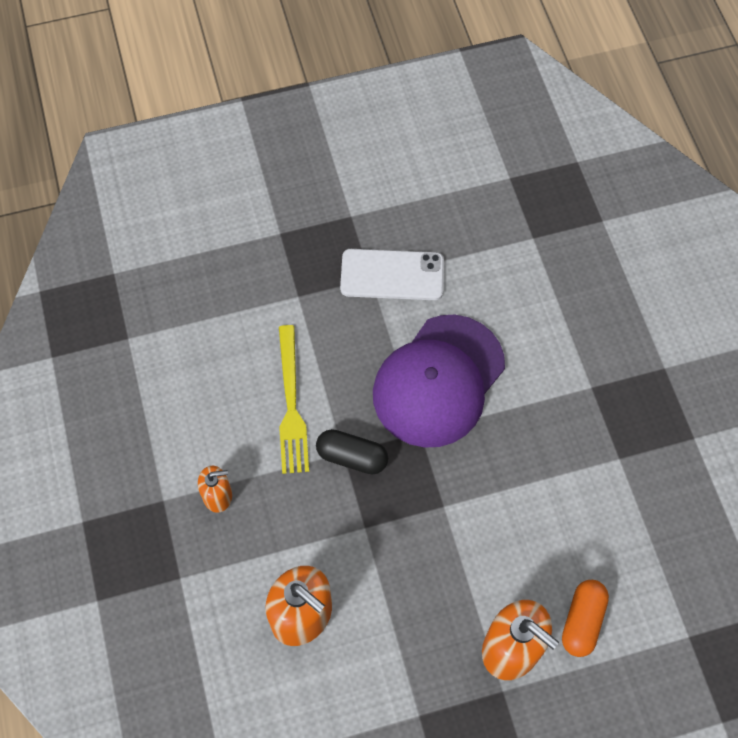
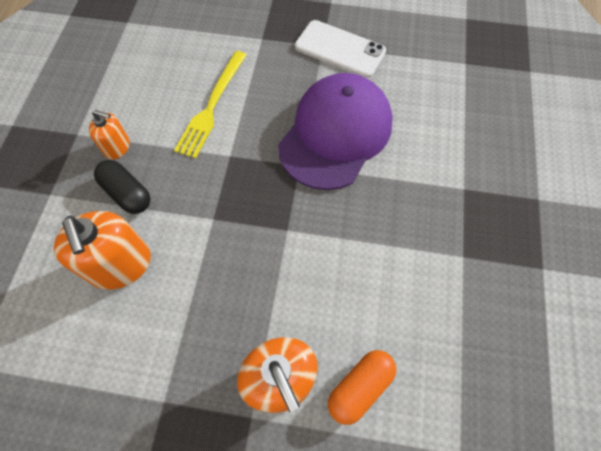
camera: 25 degrees right, 0 degrees up
(352, 457) = (235, 161): black capsule -> black capsule (127, 193)
(438, 381) = (335, 134): purple cap -> purple cap turned 150 degrees clockwise

